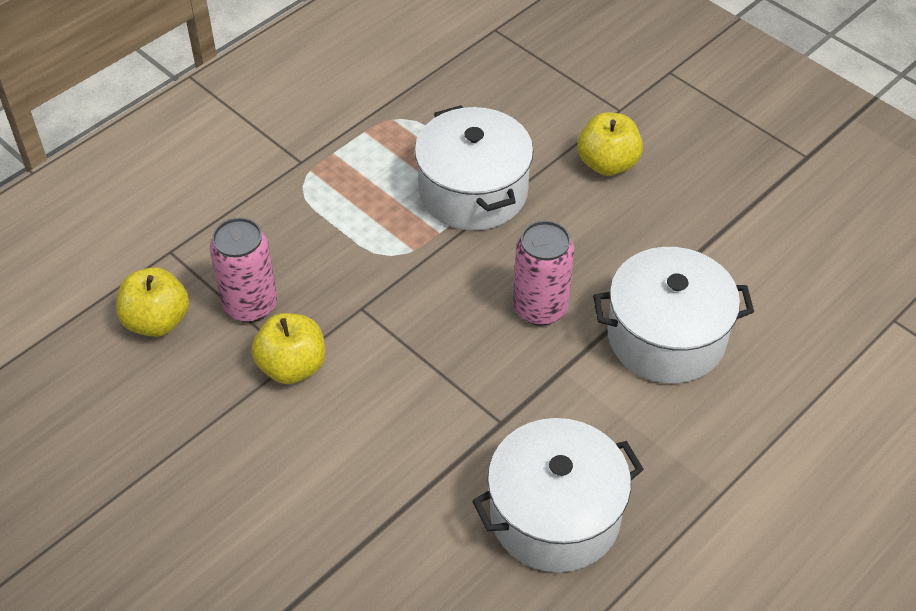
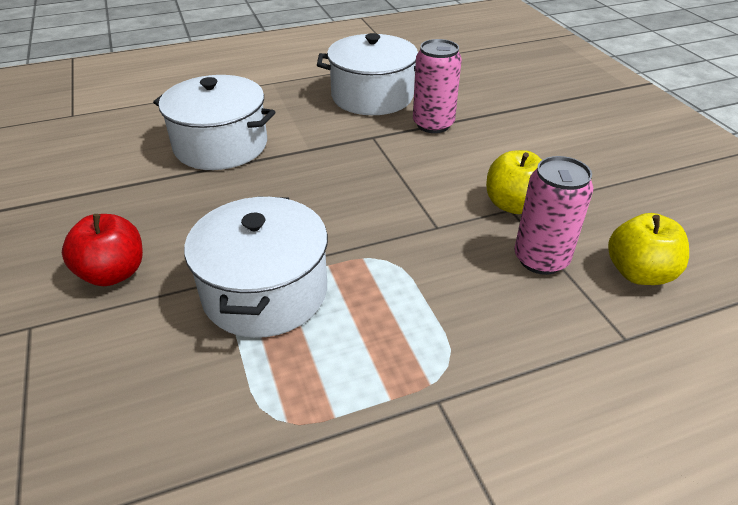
camera: 155 degrees left, 10 degrees down
(540, 308) = (290, 185): pink can -> pink can (433, 124)
(607, 164) = (113, 273): yellow apple -> red apple

